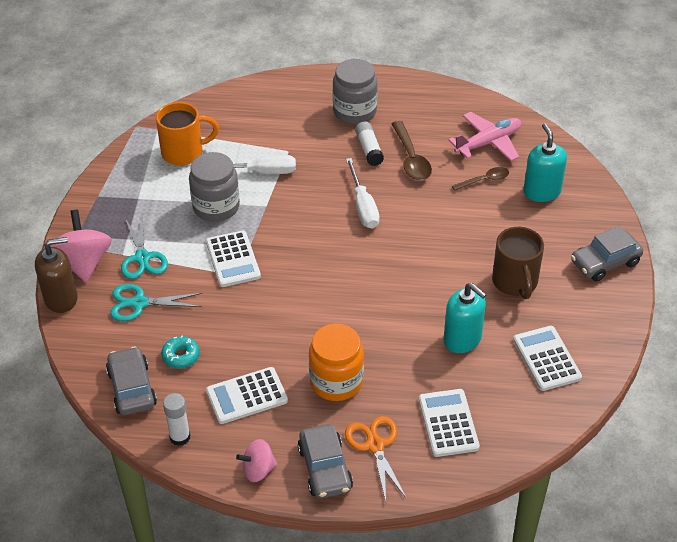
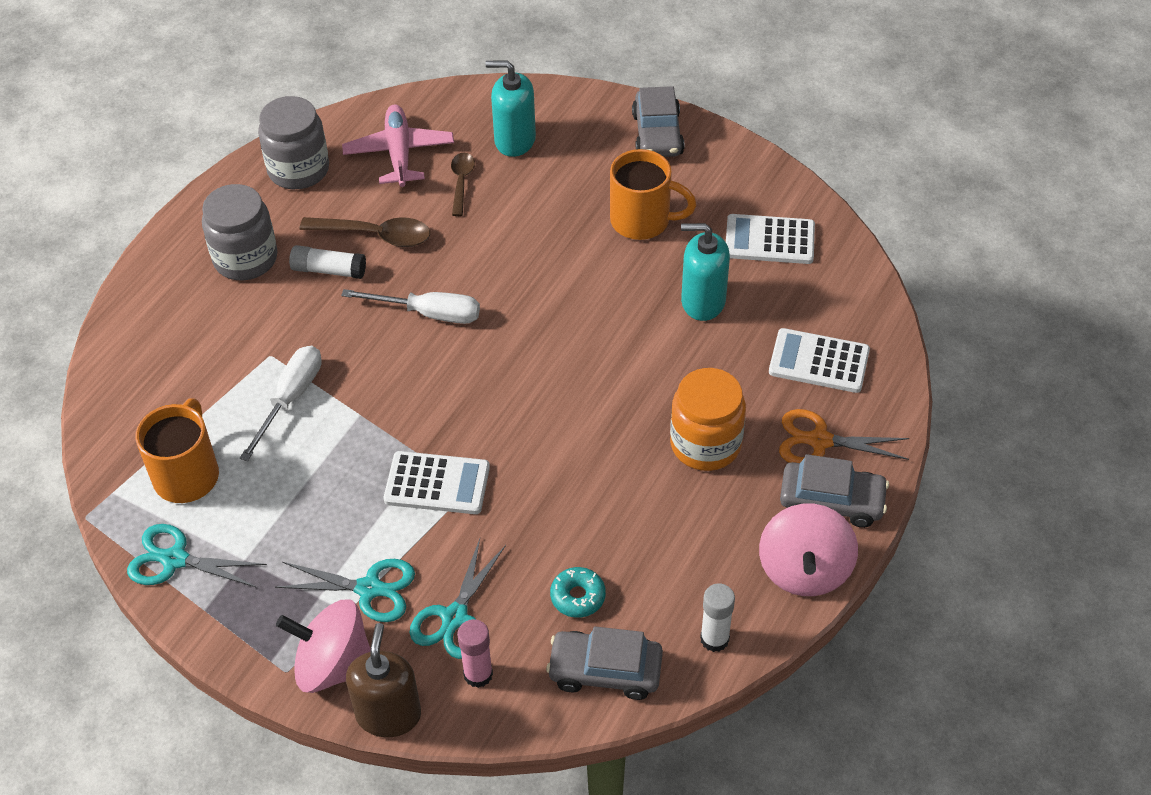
camera: 65 degrees left, 5 degrees up
(104, 328) = (478, 674): none -> pink glue stick
(125, 171) = (175, 559): none -> turquoise scissors
(216, 207) = (325, 471): grey jar -> grey jar (298, 169)
(247, 396) = (683, 544): white calculator -> none
(258, 470) = (804, 570): pink spinning top -> pink spinning top, size x1.69
(462, 339) = (703, 301): turquoise soap dispenser -> turquoise soap dispenser turned 150 degrees counterclockwise
(515, 282) = (642, 221): brown mug -> orange mug

